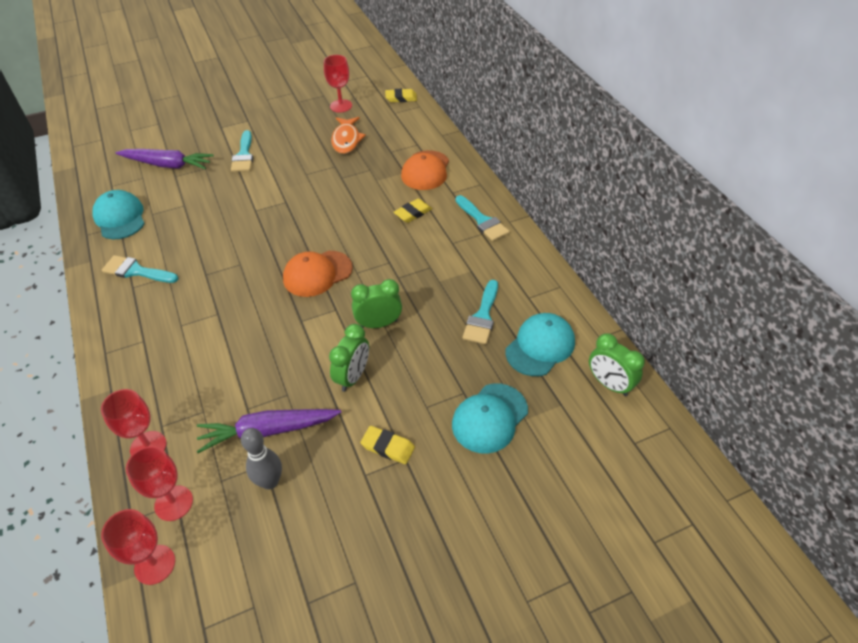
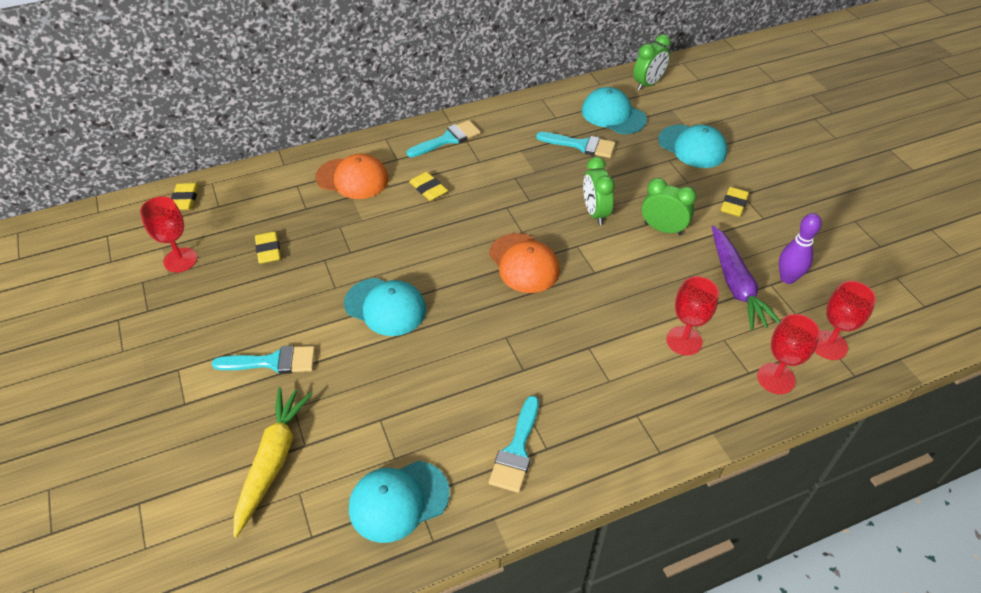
camera: 90 degrees left, 0 degrees up
(155, 564) = (889, 348): red goblet -> red goblet (684, 341)
(167, 165) = (273, 461): purple carrot -> yellow carrot
(270, 482) = (787, 278): grey bowling pin -> purple bowling pin
(282, 199) = (385, 307): none -> turquoise cap
(346, 140) = (268, 250): orange fish -> yellow eraser

